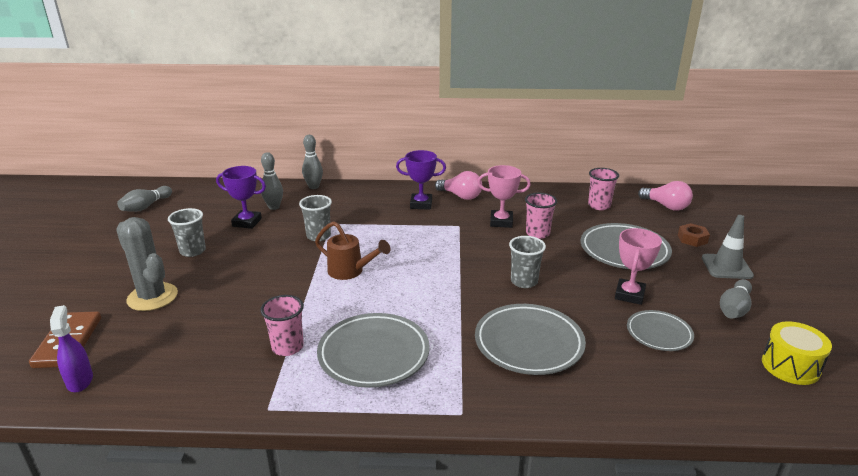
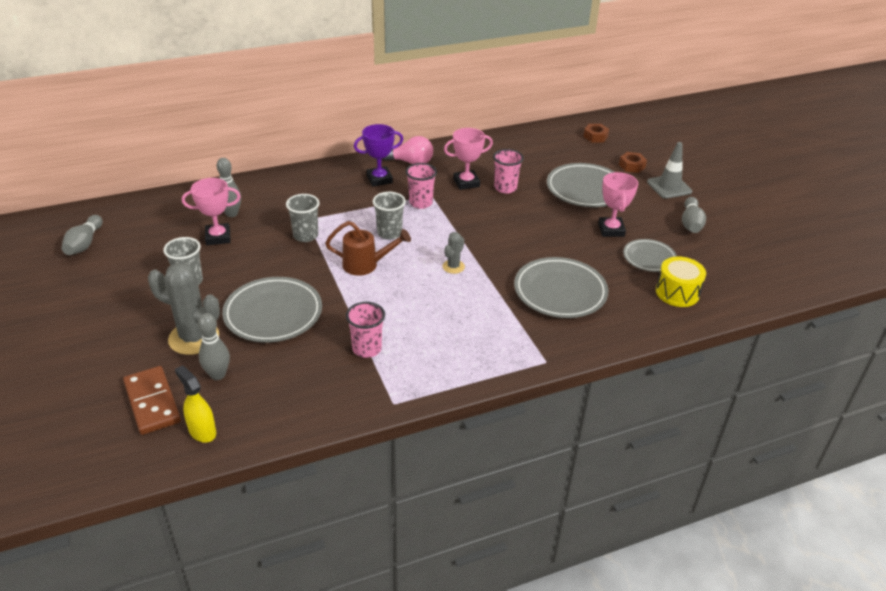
camera: 25 degrees left, 10 degrees up
(80, 381) = (202, 431): purple spray bottle -> yellow spray bottle
(247, 222) = (218, 237): purple trophy -> pink trophy
(314, 187) = (254, 181): grey bowling pin -> grey bowling pin (218, 375)
(374, 354) = (445, 334): grey plate -> grey plate (273, 314)
(432, 292) = (453, 267): none -> grey cactus
(524, 281) = (522, 238): grey cup -> grey cup (389, 233)
(599, 206) = (540, 147): pink cup -> pink cup (420, 203)
(666, 206) = (595, 136): pink light bulb -> brown nut
(790, 366) = (746, 261): yellow drum -> yellow drum (677, 292)

